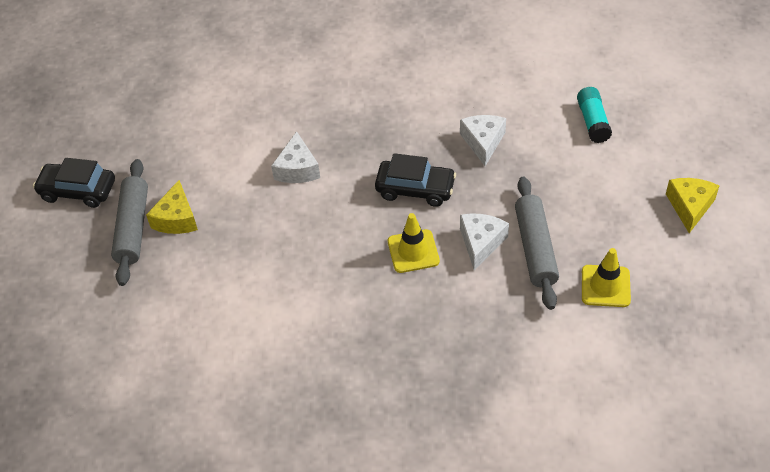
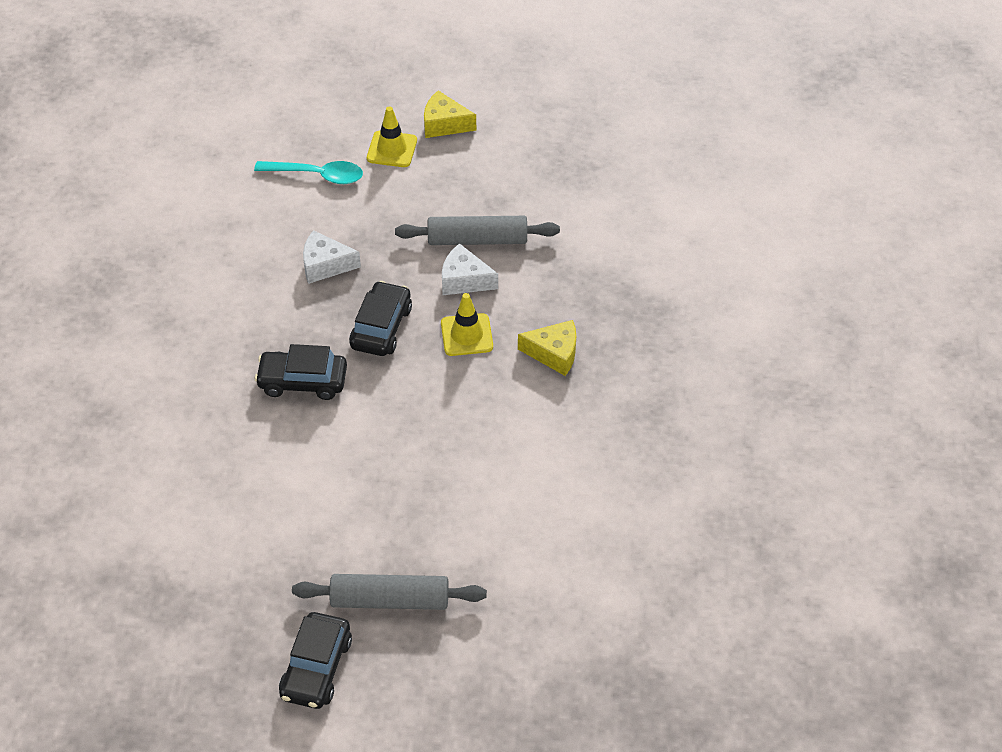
camera: 90 degrees left, 0 degrees up
(176, 219) = (383, 554): yellow cheese -> yellow cheese (554, 353)
(297, 169) = (329, 433): white cheese -> none
(351, 145) = (302, 381): none -> black car
(592, 122) = (317, 175): turquoise glue stick -> turquoise spoon
(605, 286) = (529, 196): yellow traffic cone -> yellow traffic cone (392, 149)

